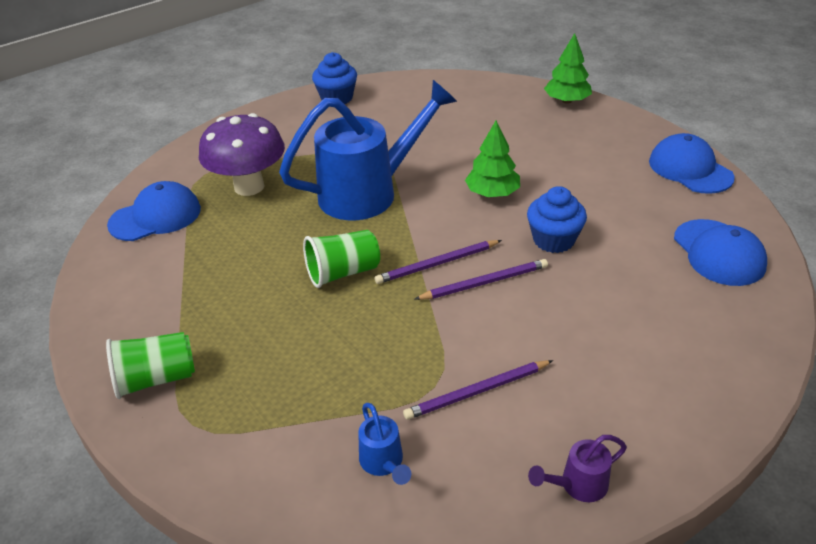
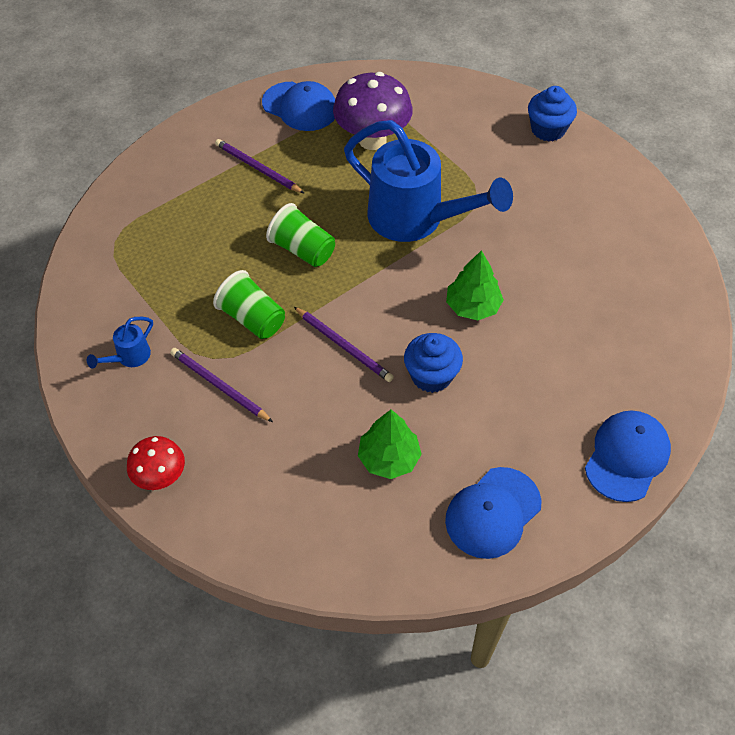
camera: 60 degrees right, 15 degrees up
(156, 379) = (142, 202): green cup -> green cup (252, 318)
(437, 264) = (348, 305): purple pencil -> purple pencil (257, 168)
(567, 101) = (686, 310): green tree -> green tree (389, 458)
(578, 485) = (160, 477): purple watering can -> red mushroom

